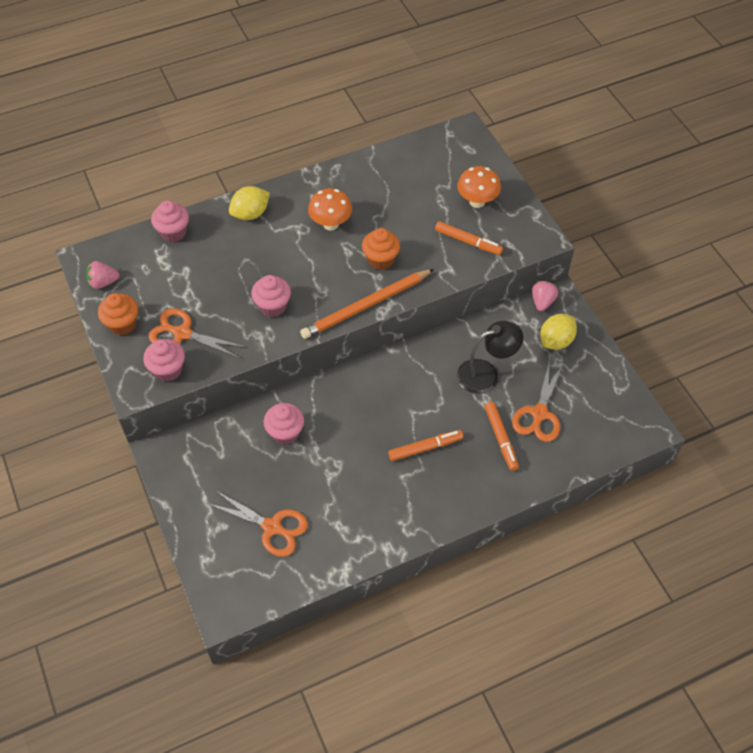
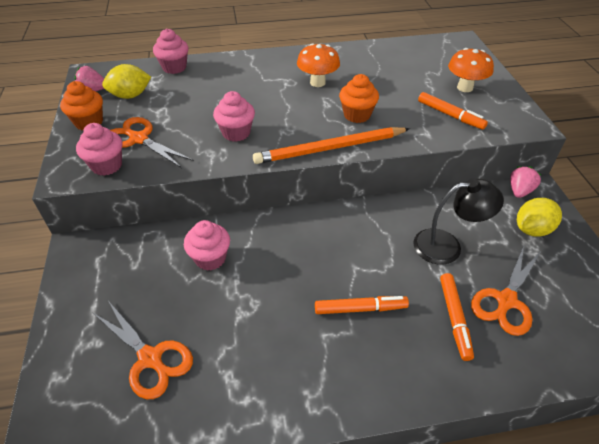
camera: 15 degrees right, 10 degrees down
(250, 214) = (247, 65): yellow lemon -> yellow lemon (130, 95)

